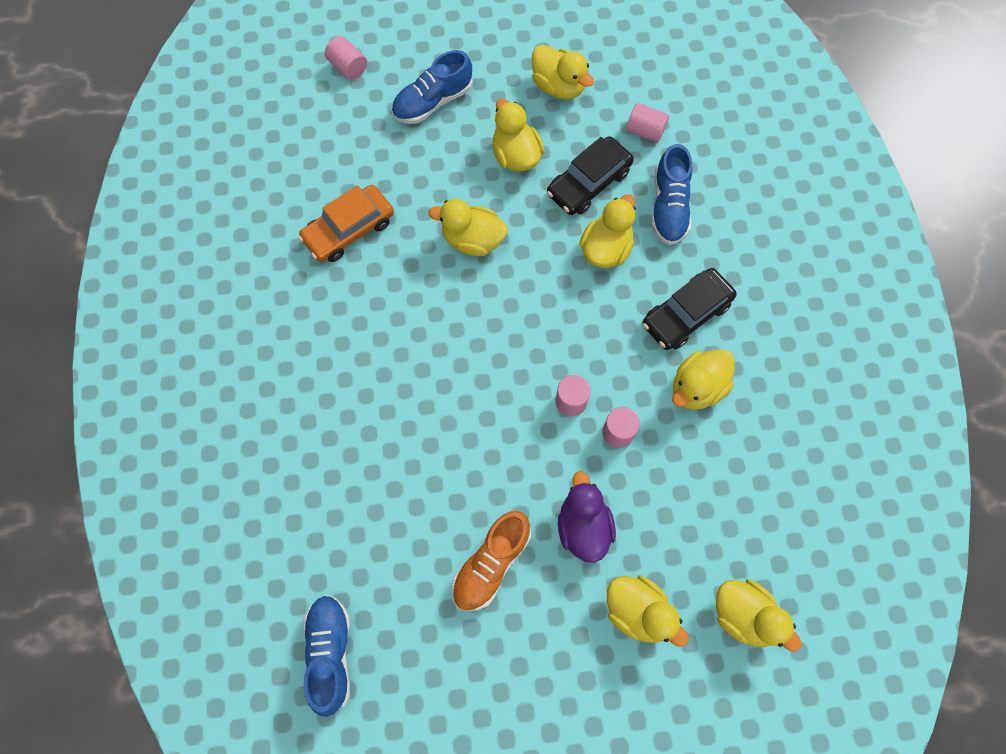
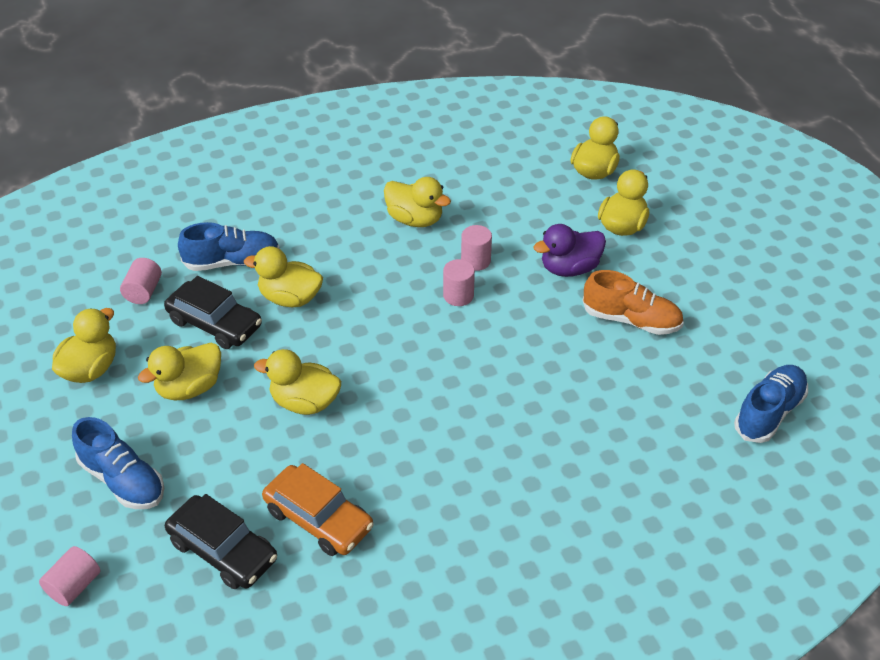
camera: 105 degrees left, 25 degrees down
(330, 653) = (769, 413): blue shoe -> blue shoe turned 150 degrees clockwise
(472, 240) = (304, 402): yellow duck -> yellow duck turned 105 degrees clockwise
(686, 314) = (345, 235): black car -> black car (223, 550)

